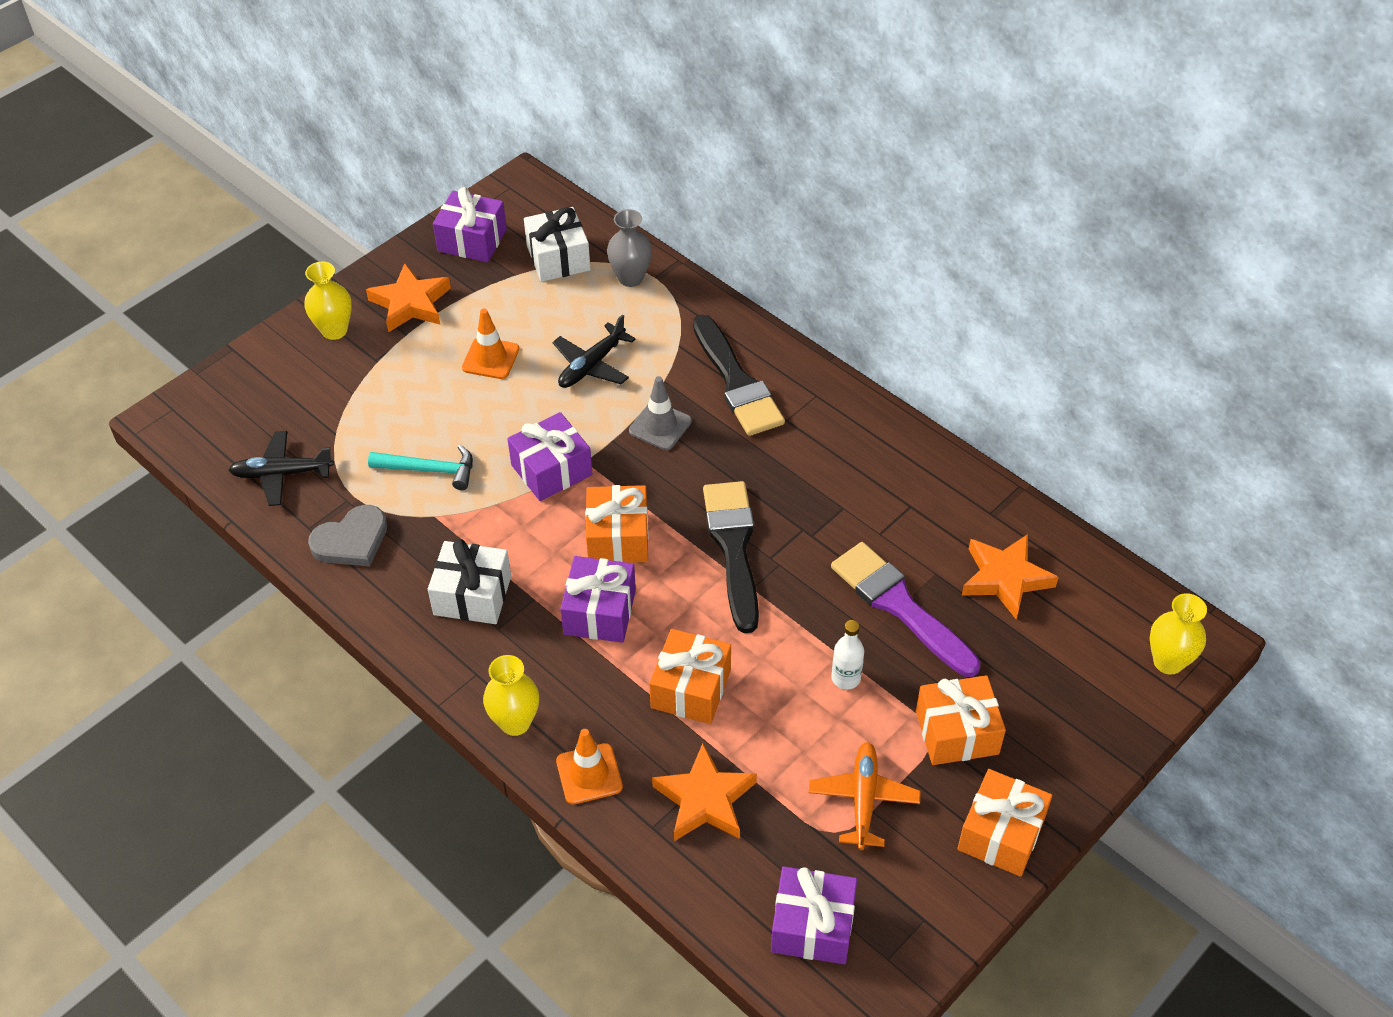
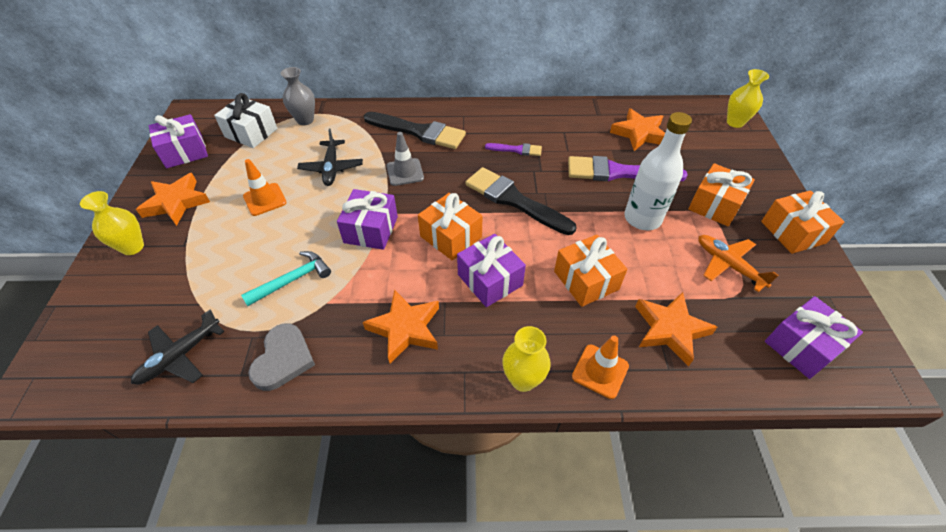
camera: 45 degrees left, 0 degrees up
(472, 595) = (405, 328): white gift -> orange star
(819, 488) = (517, 150): none -> purple brush
(846, 678) = (642, 218): white bottle -> white bottle, size x1.94

